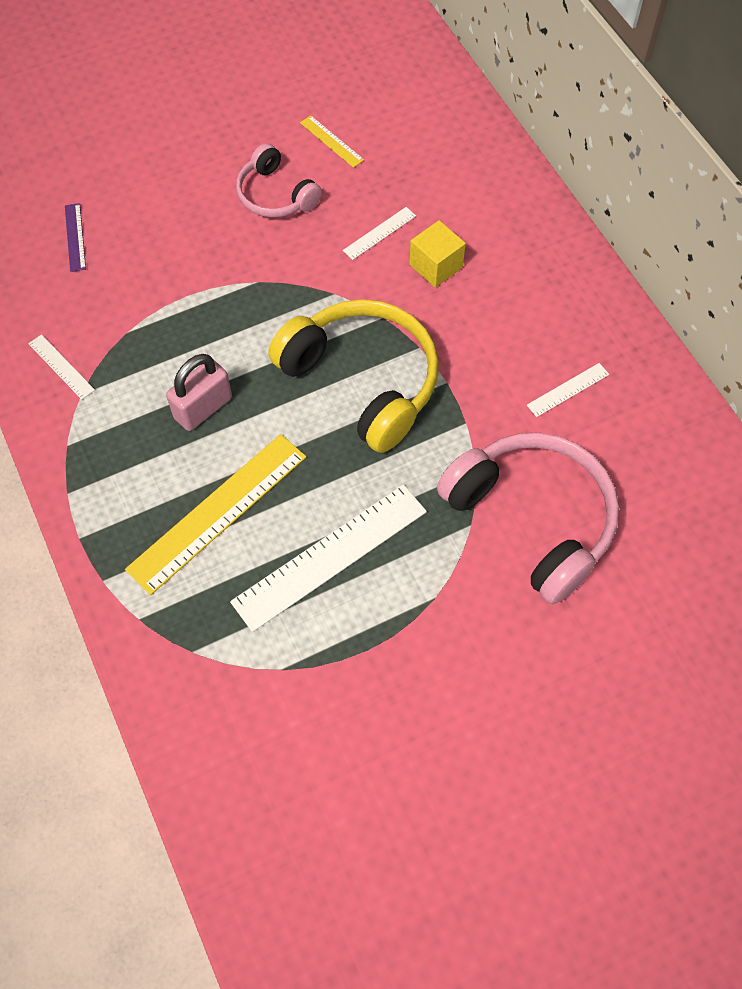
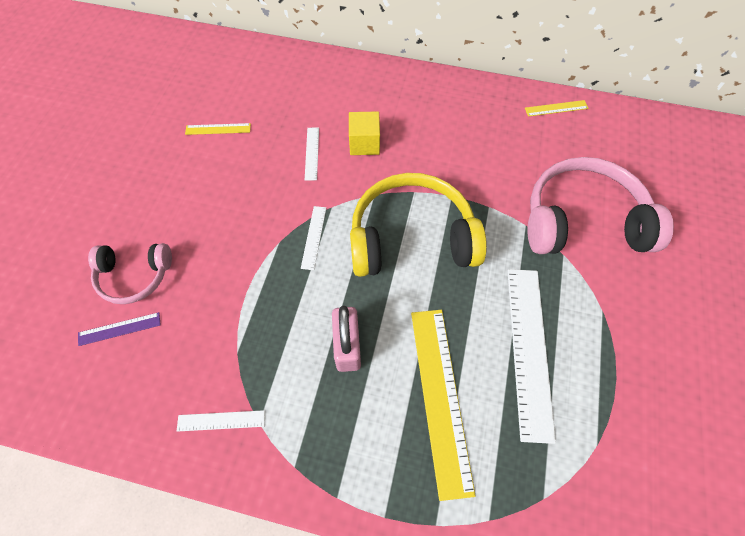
camera: 50 degrees left, 0 degrees up
(75, 237) = (119, 329): purple ruler -> purple ruler turned 45 degrees counterclockwise
(275, 195) = (224, 185): pink headphones -> pink headphones (134, 276)
(568, 389) = (507, 144): white ruler -> white ruler (313, 237)
(672, 405) = (556, 108): none -> yellow ruler

